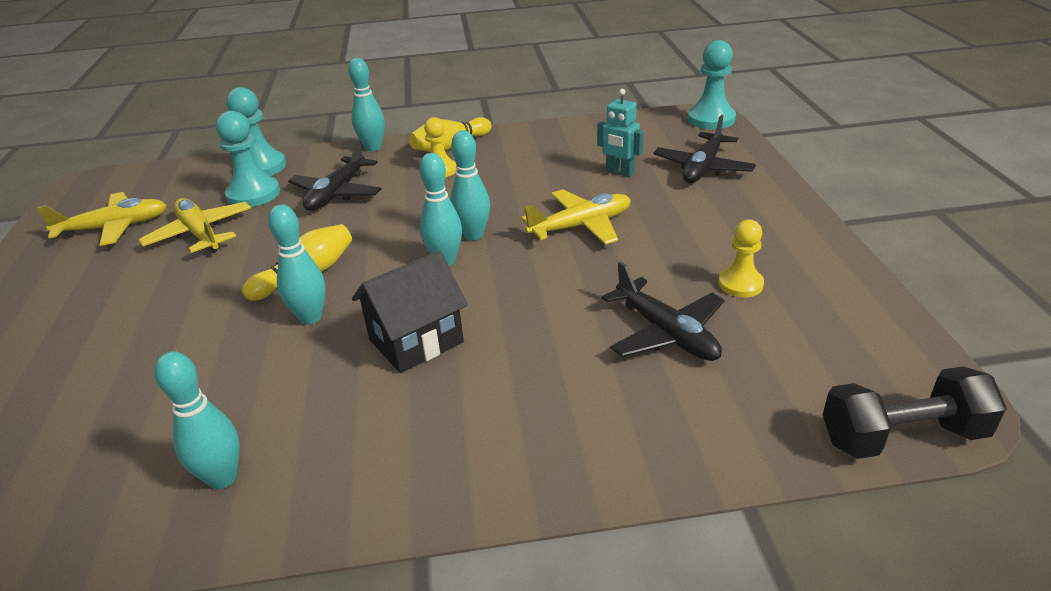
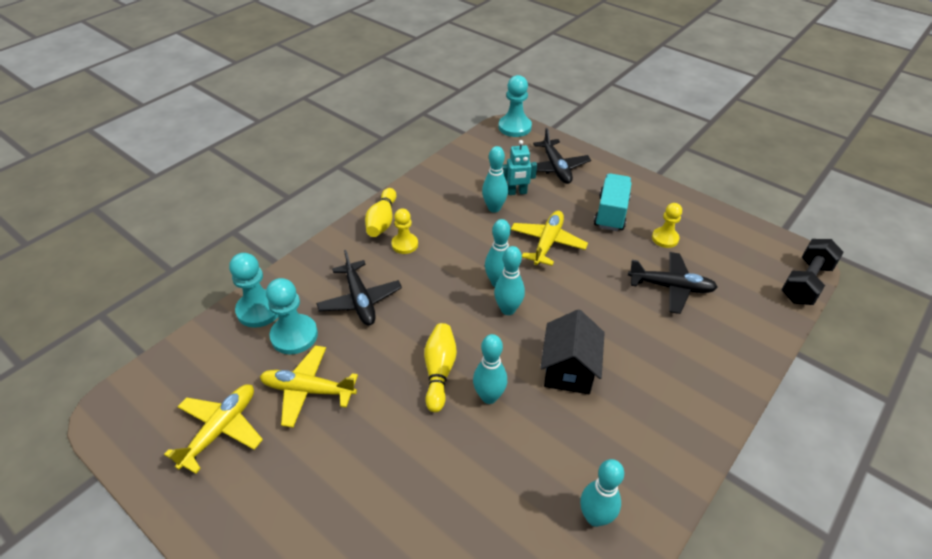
camera: 45 degrees left, 10 degrees up
(373, 147) = (325, 248): turquoise bowling pin -> turquoise bowling pin (494, 208)
(705, 231) = (611, 213): none -> turquoise truck

